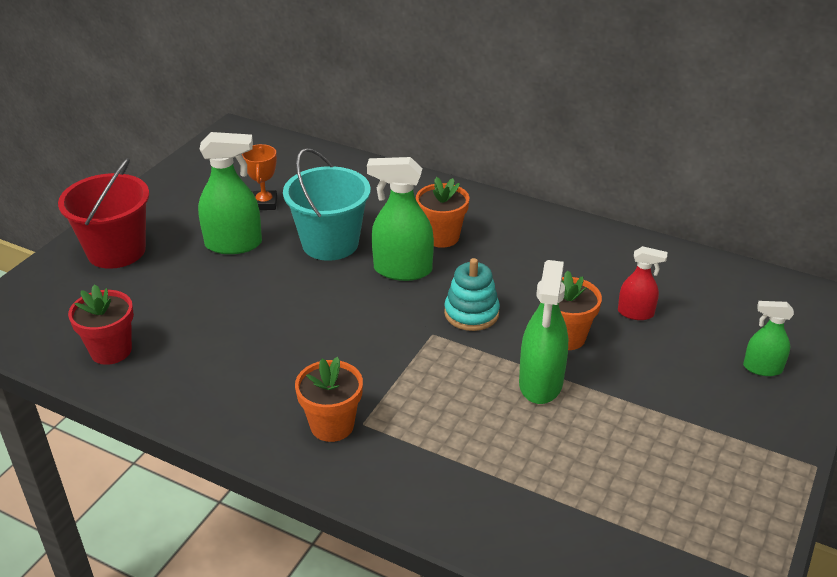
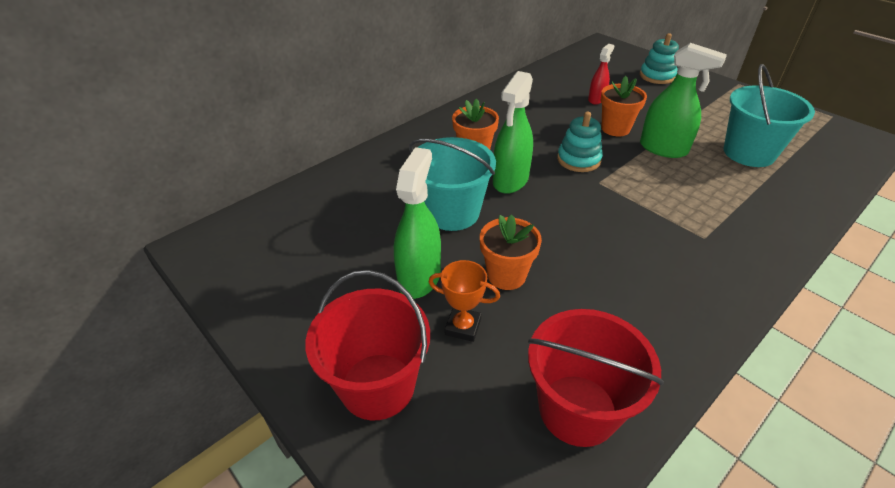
camera: 70 degrees left, 5 degrees up
(111, 351) = (577, 409): red flower pot -> red bucket
(264, 203) = (358, 244): orange trophy -> orange trophy (463, 327)
(332, 425) = (707, 255): orange flower pot -> orange flower pot (506, 275)
(582, 470) = (749, 153): none -> turquoise bucket
(762, 368) = (657, 76): green spray bottle -> turquoise stacking toy

